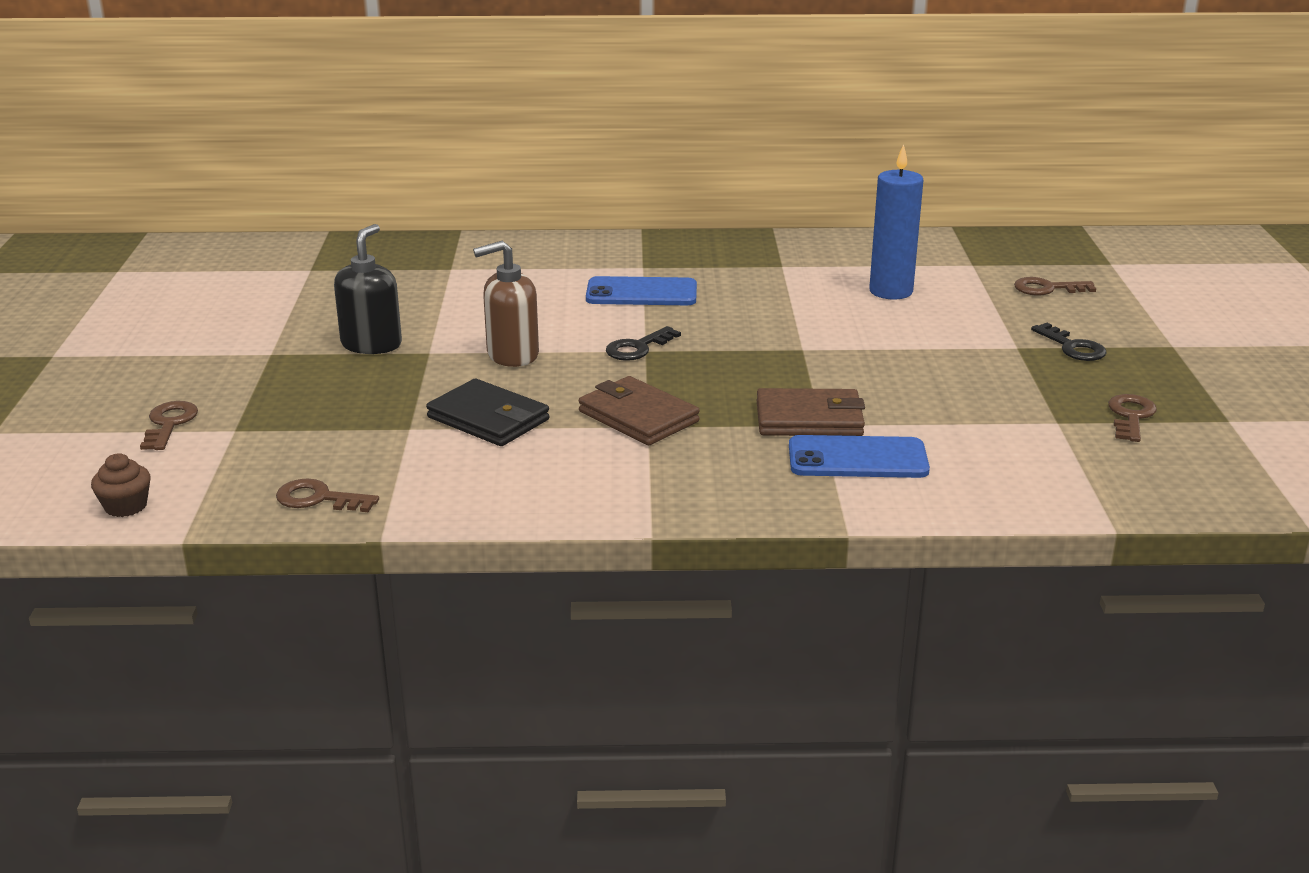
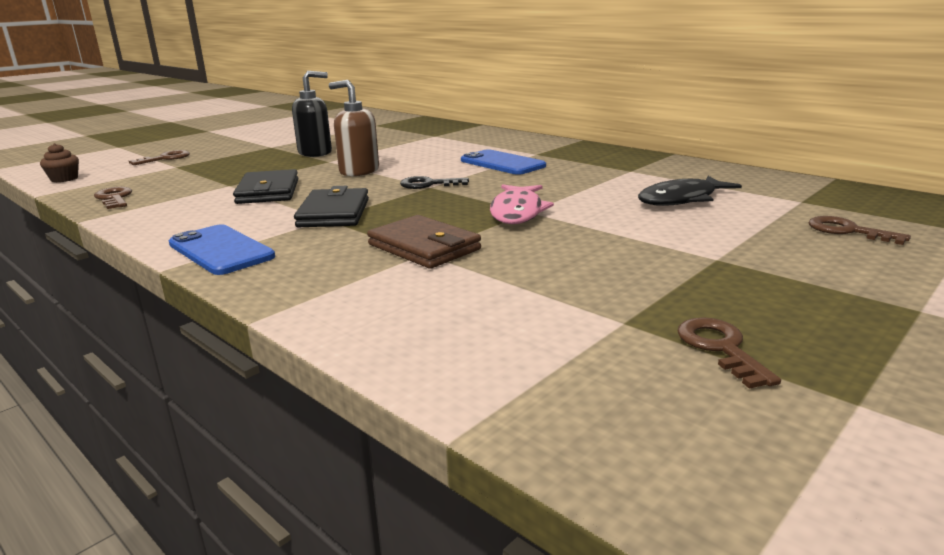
camera: 45 degrees right, 5 degrees down
(638, 417) = (334, 213): brown wallet -> black wallet
(796, 353) = (517, 212): none -> pink fish
(857, 458) = (389, 280): blue phone -> blue phone (221, 250)
(891, 291) = (682, 199): blue candle -> black fish
(1072, 347) = (779, 275): black key -> none
(1130, 416) = (720, 348): brown key -> brown key turned 75 degrees counterclockwise

